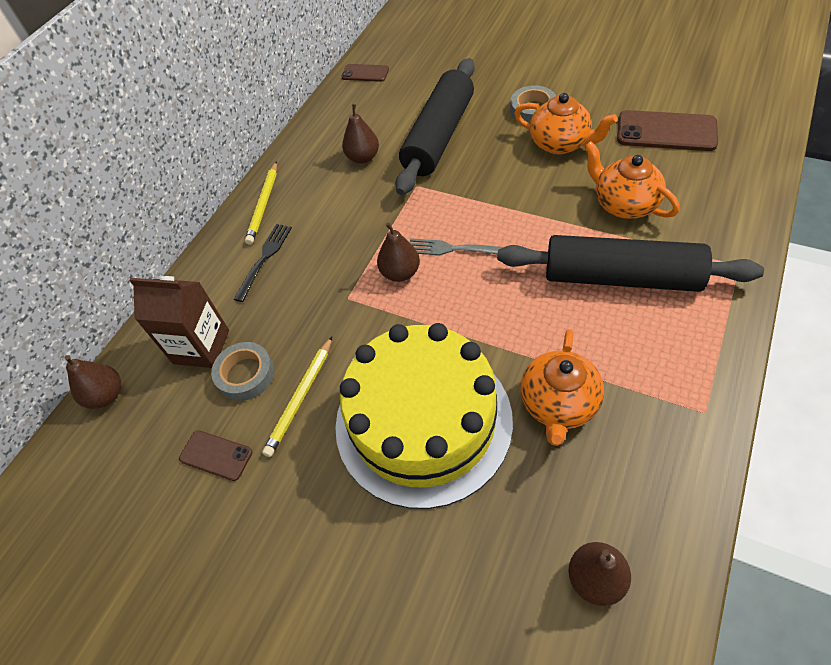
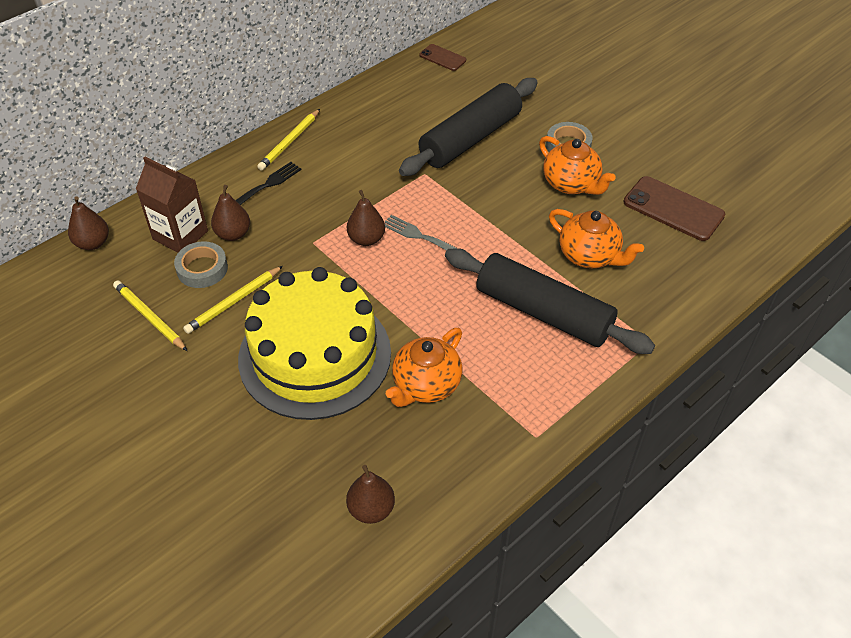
camera: 15 degrees right, 5 degrees down
(216, 455) = (149, 317): brown phone -> yellow pencil
(363, 157) = (394, 133): brown pear -> brown pear (233, 234)
(624, 204) = (589, 256): orange teapot -> orange teapot turned 150 degrees clockwise

